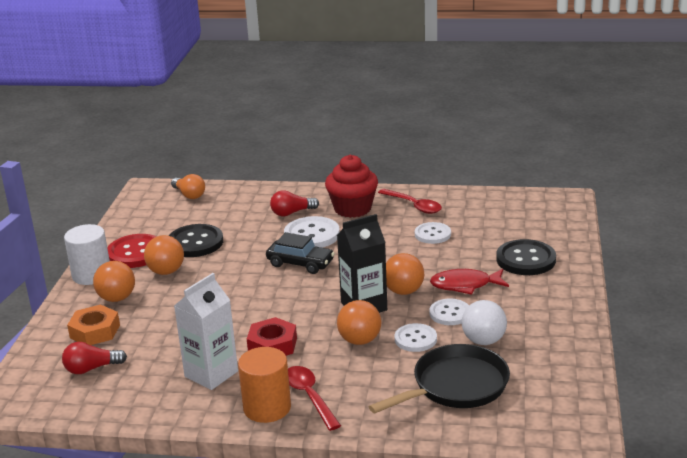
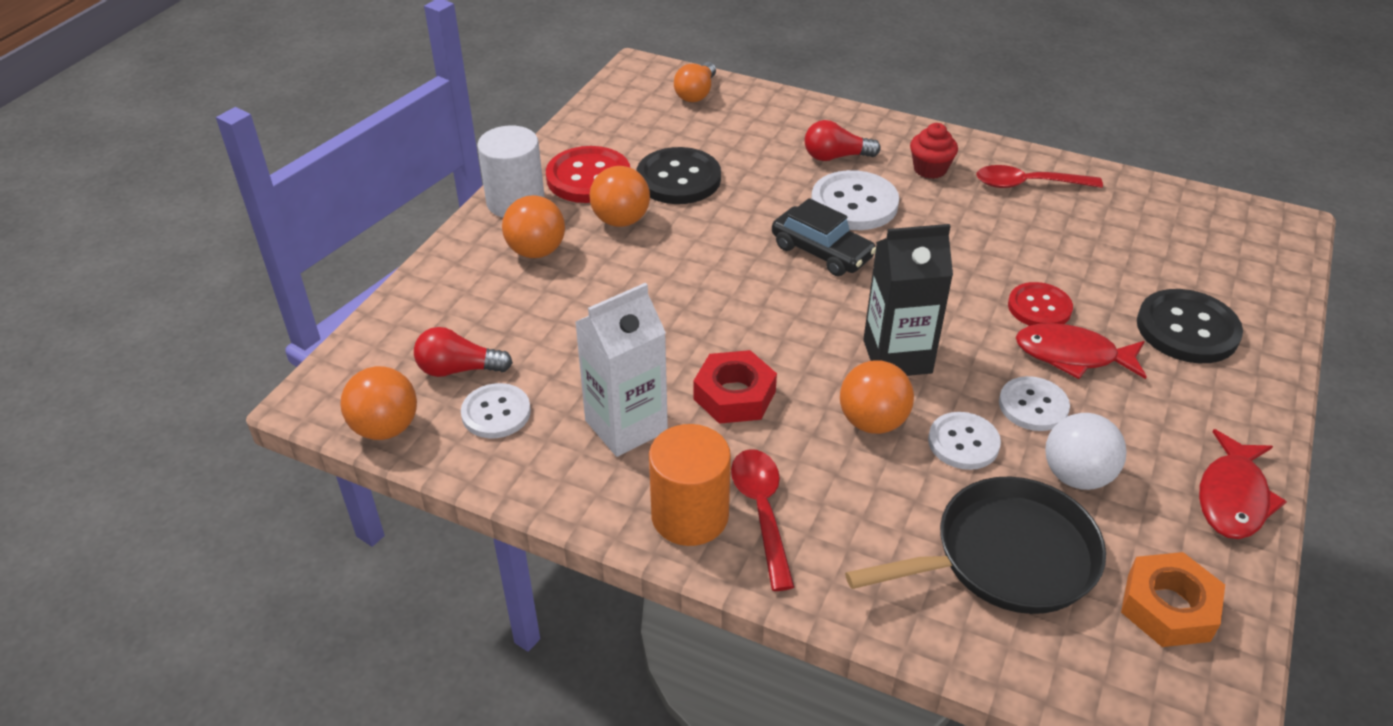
camera: 15 degrees right, 15 degrees up
(95, 331) = (486, 302): orange nut -> orange nut (1168, 607)
(189, 195) = (696, 93): orange light bulb -> orange light bulb turned 45 degrees clockwise
(352, 209) = (930, 169): red cupcake -> red cupcake, size x0.57
(403, 291) = (969, 343): orange ball -> orange ball (386, 428)
(414, 206) = (1028, 184): red spoon -> red spoon turned 120 degrees clockwise
(432, 234) = (1044, 244): white button -> white button (496, 413)
(439, 266) = (1039, 307): none -> red button
(570, 332) = (1232, 497): none -> red fish

